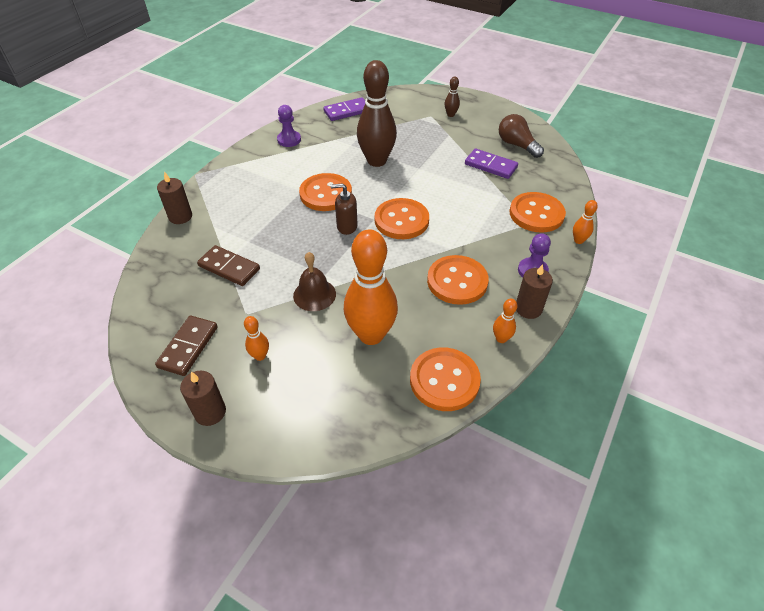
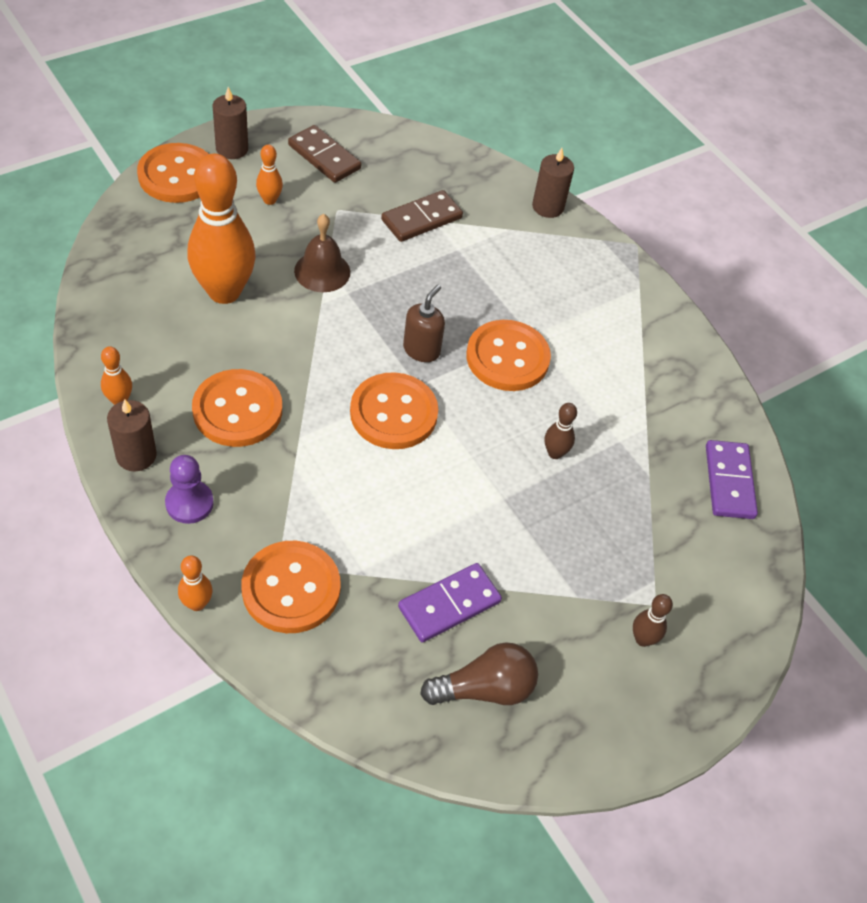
camera: 110 degrees right, 5 degrees up
(289, 140) = (674, 370): purple pawn -> none
(376, 161) = (555, 453): brown bowling pin -> brown bowling pin, size x0.43
(444, 380) = (114, 320): orange button -> orange button (177, 175)

